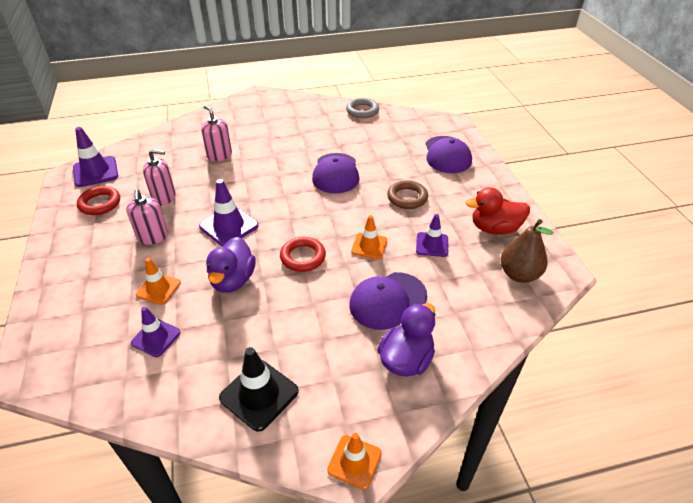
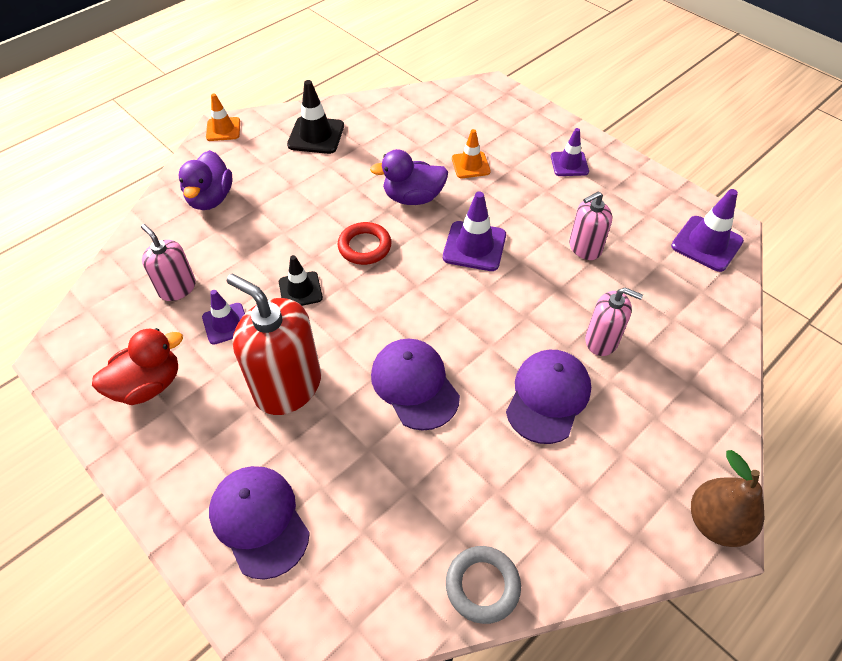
camera: 150 degrees right, 10 degrees up
(100, 203) = (639, 211): red ring -> none
(153, 237) = (536, 203): pink soap dispenser -> pink soap dispenser (177, 288)
(156, 338) = (429, 135): purple traffic cone -> purple traffic cone (569, 164)
(233, 280) = (413, 197): purple duck -> purple duck turned 75 degrees counterclockwise
(369, 246) = (300, 290): orange traffic cone -> black traffic cone
(387, 300) = (250, 239): purple cap -> purple cap (548, 397)
(407, 197) = (288, 386): brown ring -> red soap dispenser
(519, 274) = (110, 327): brown pear -> brown pear (715, 522)

